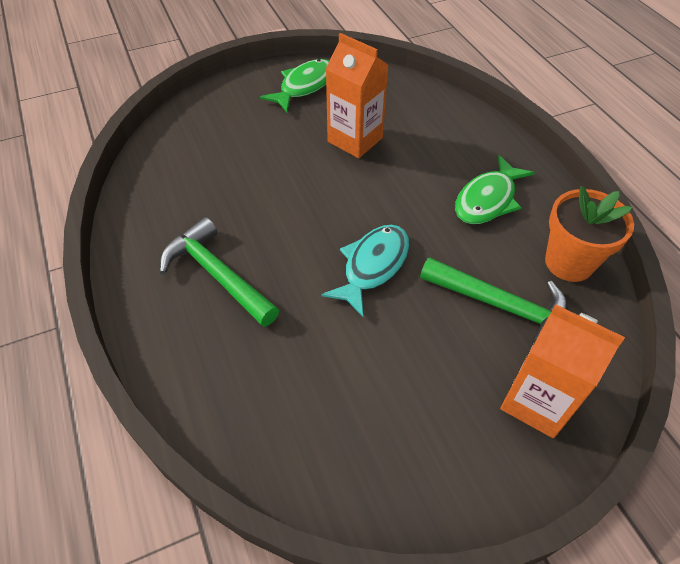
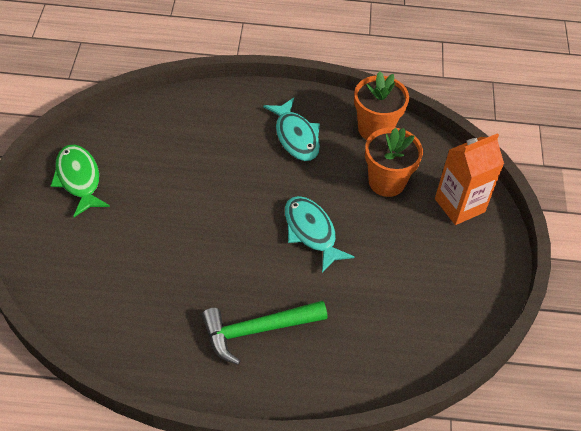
camera: 65 degrees left, 0 degrees up
(355, 140) = (175, 178): orange carton -> none
(488, 200) = (296, 136): green fish -> turquoise fish
(501, 306) = (386, 182): green hammer -> orange flower pot

